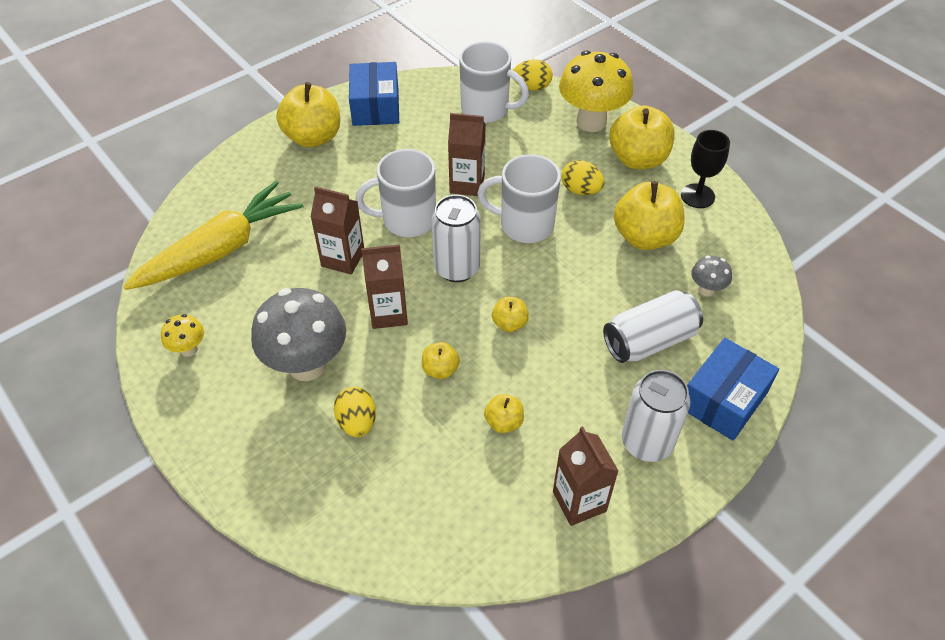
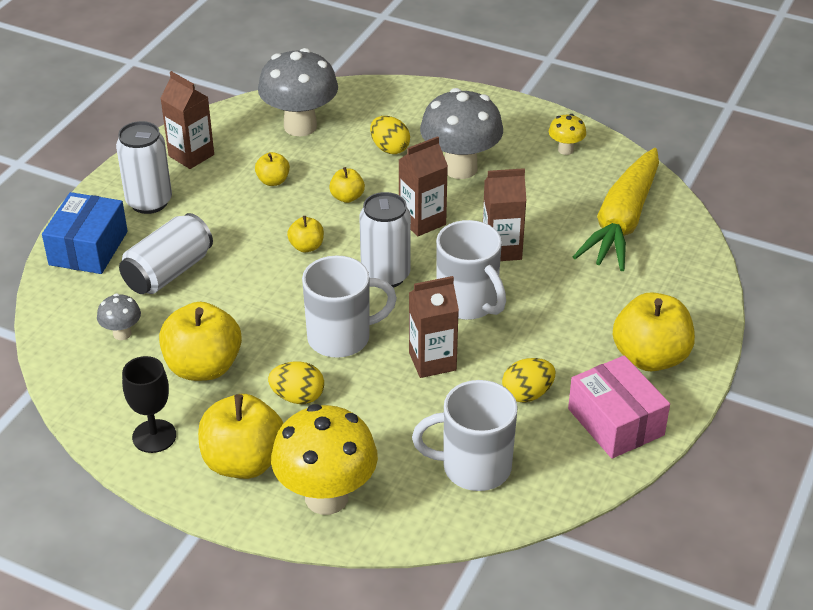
camera: 155 degrees right, 10 degrees down
(376, 107) = (615, 422): blue box -> pink box
(407, 220) = (468, 303): white mug -> white mug turned 90 degrees clockwise
(433, 501) = (300, 126): none -> grey mushroom
(532, 87) = (435, 527): yellow egg -> yellow egg (527, 394)

